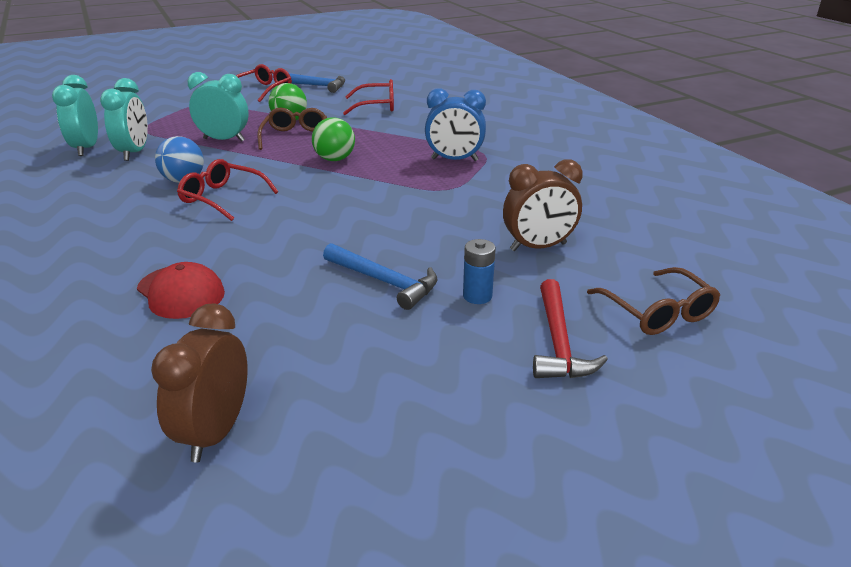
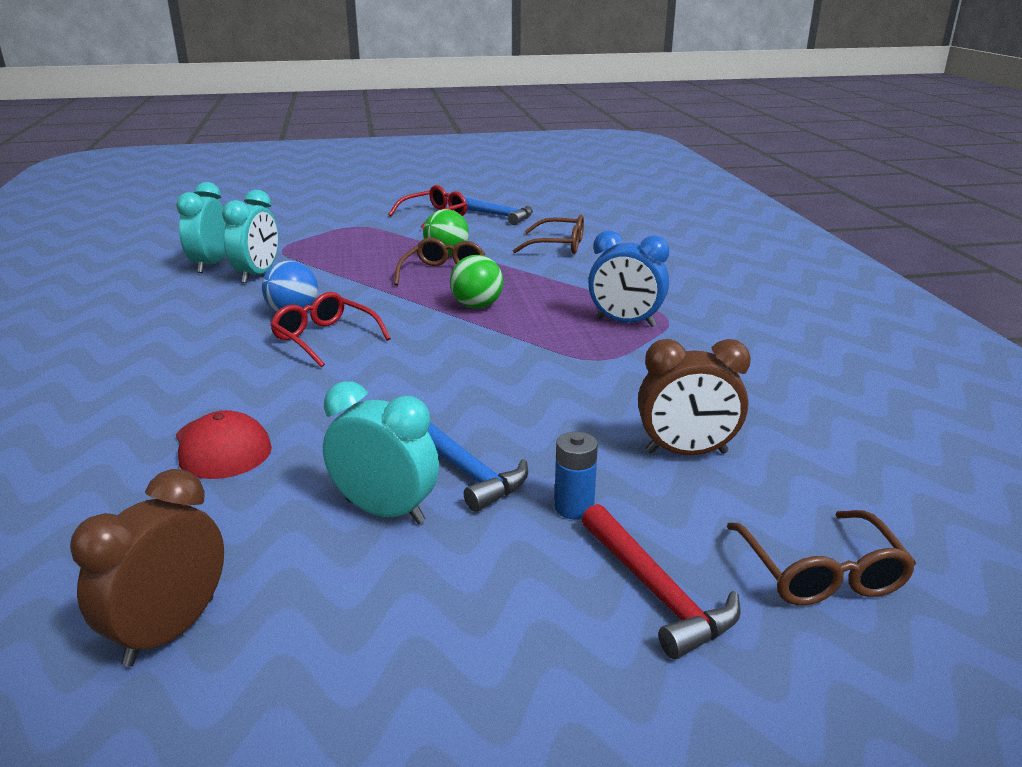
camera: 15 degrees right, 5 degrees down
(224, 140) = (361, 270): turquoise clock -> turquoise clock (385, 511)
(376, 106) = (558, 246): red glasses -> brown glasses
(558, 342) = (656, 592): red hammer -> red hammer turned 45 degrees counterclockwise

